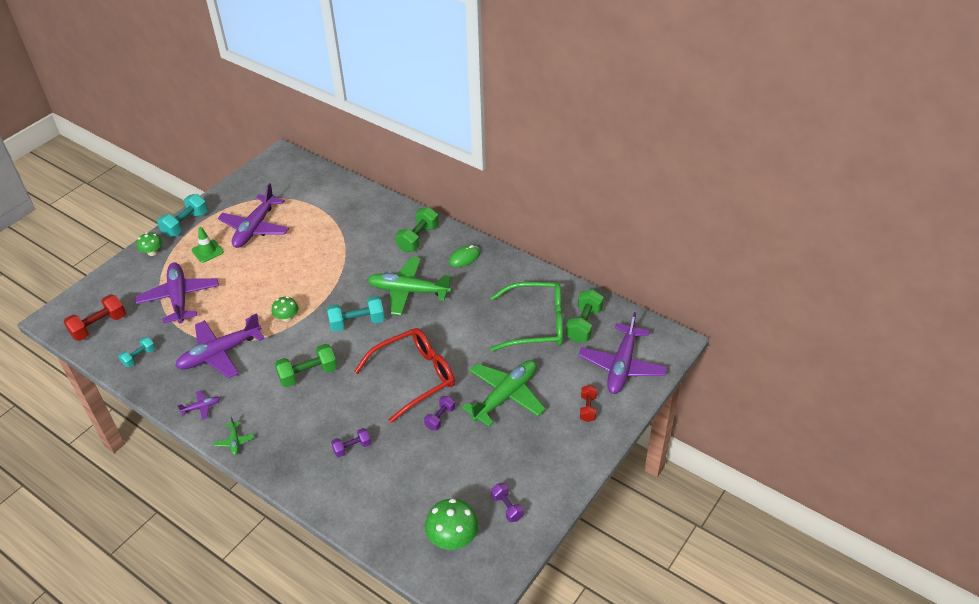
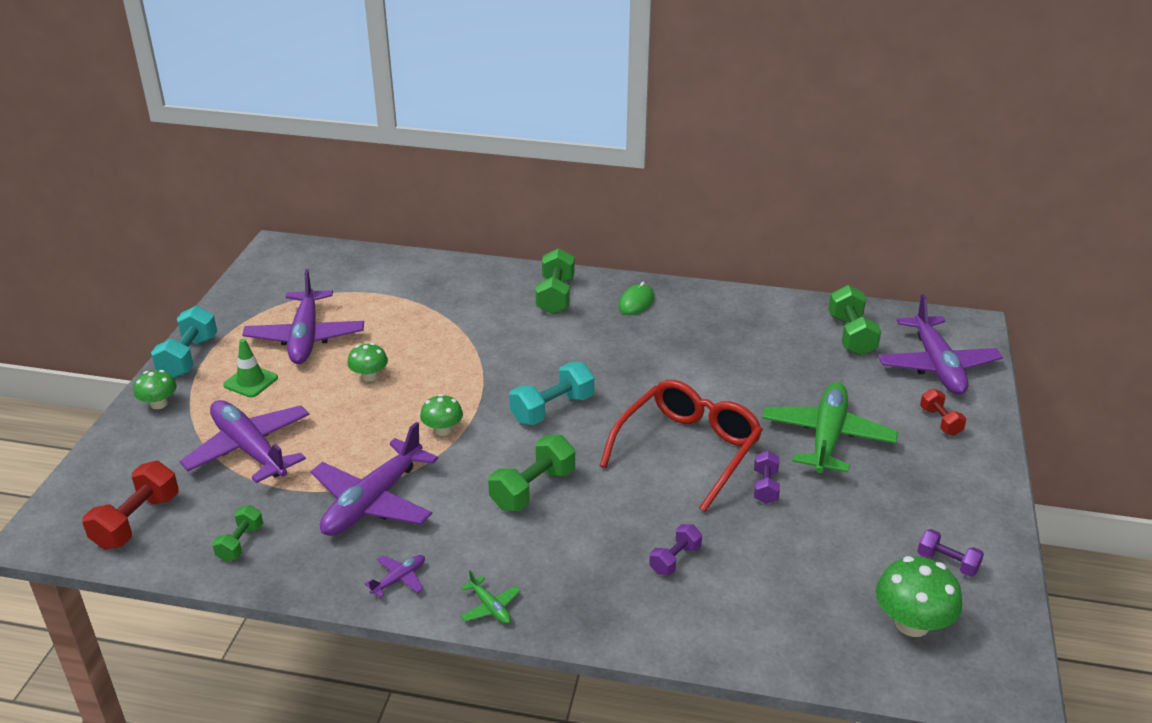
camera: 25 degrees left, 10 degrees down
(139, 357) = (240, 543): turquoise dumbbell -> green dumbbell
(272, 267) = (369, 376): none -> green mushroom
(408, 291) = (593, 356): green plane -> none
(536, 324) = (793, 349): green glasses -> none

